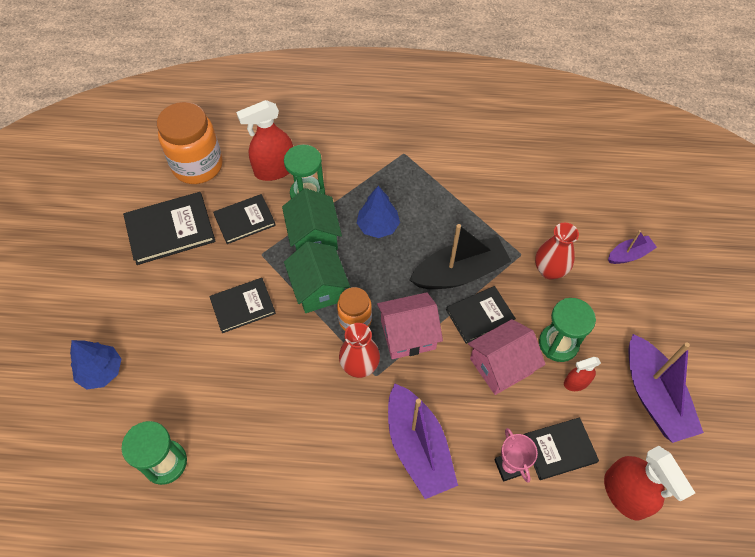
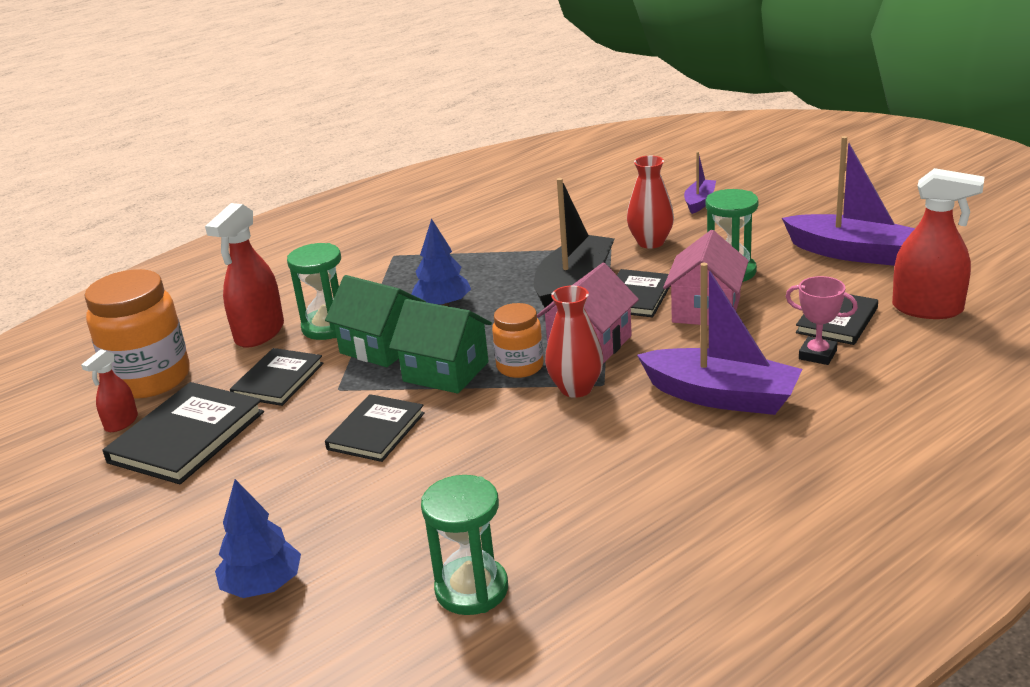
camera: 40 degrees left, 30 degrees down
(576, 383) = (783, 281): red spray bottle -> red spray bottle (121, 423)

